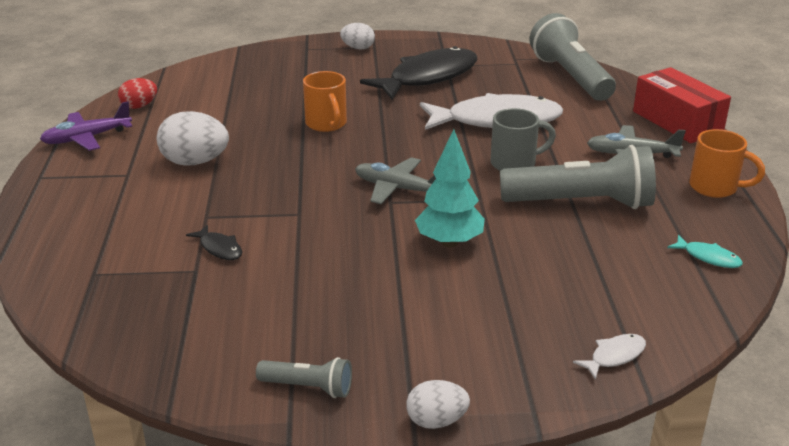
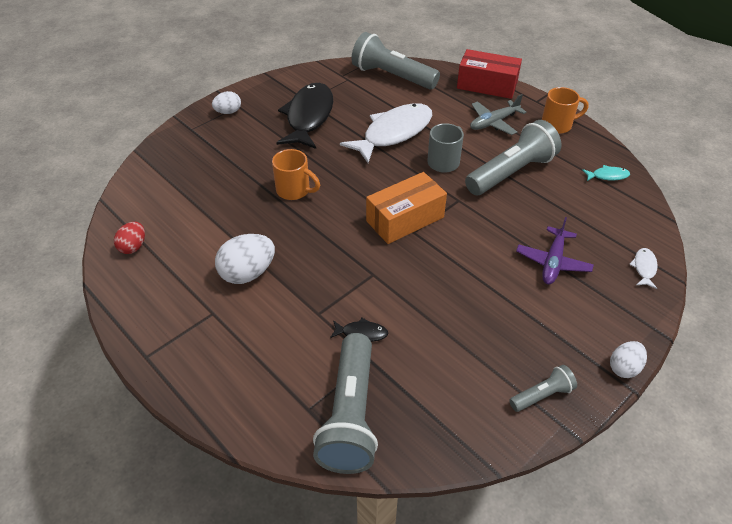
camera: 40 degrees left, 15 degrees up
(86, 138) = (132, 300): purple plane -> purple plane (553, 262)
(118, 297) = (350, 415): none -> grey flashlight
(397, 189) = (405, 219): grey plane -> orange box
(449, 242) = (482, 242): turquoise tree -> none

